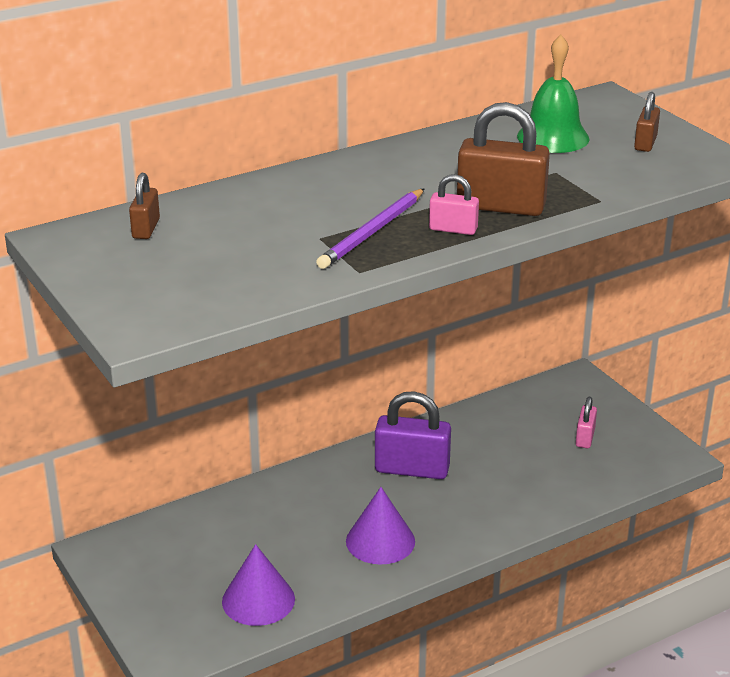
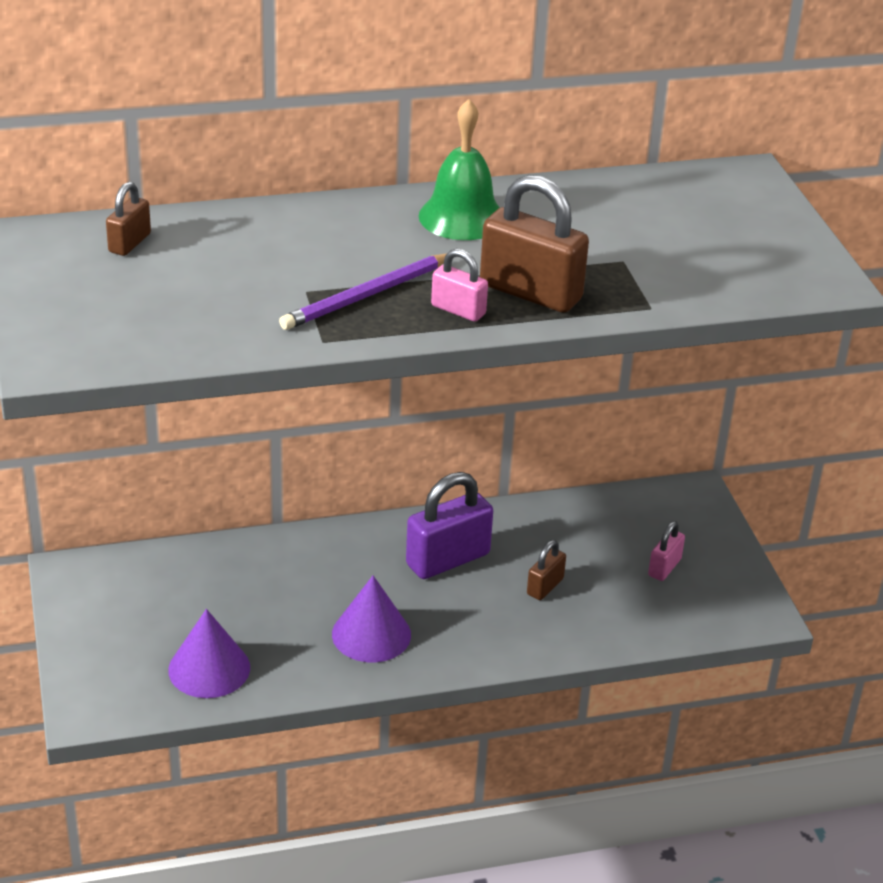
camera: 15 degrees right, 5 degrees up
(412, 469) = (448, 559): purple padlock -> purple padlock turned 60 degrees counterclockwise
(553, 137) = (650, 215): green bell -> green bell (462, 217)
(645, 143) = (754, 244): brown padlock -> brown padlock (545, 586)

